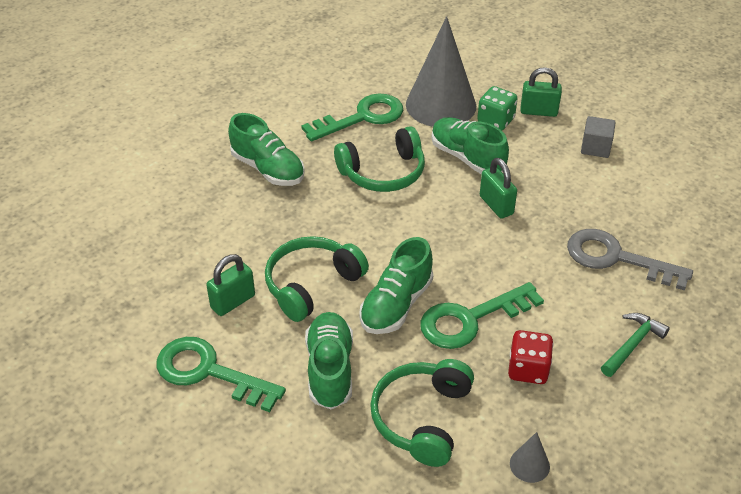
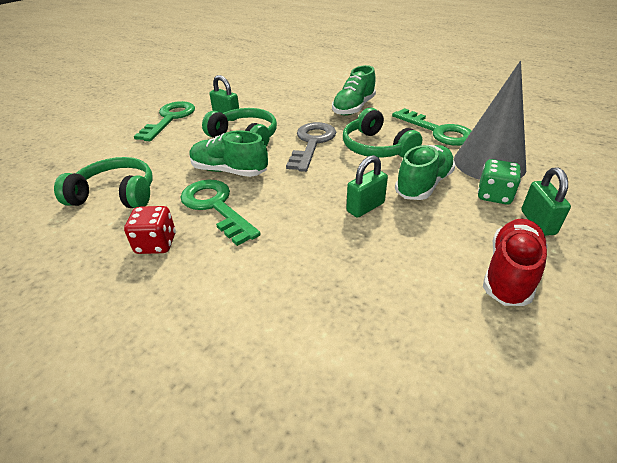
camera: 80 degrees right, 5 degrees down
(330, 370) = (167, 154): green shoe -> none
(529, 465) = (51, 253): grey cone -> none
(595, 147) = (510, 273): grey cube -> red shoe
(616, 258) = (317, 300): grey key -> grey key (312, 143)
(632, 344) = (182, 320): green hammer -> none

